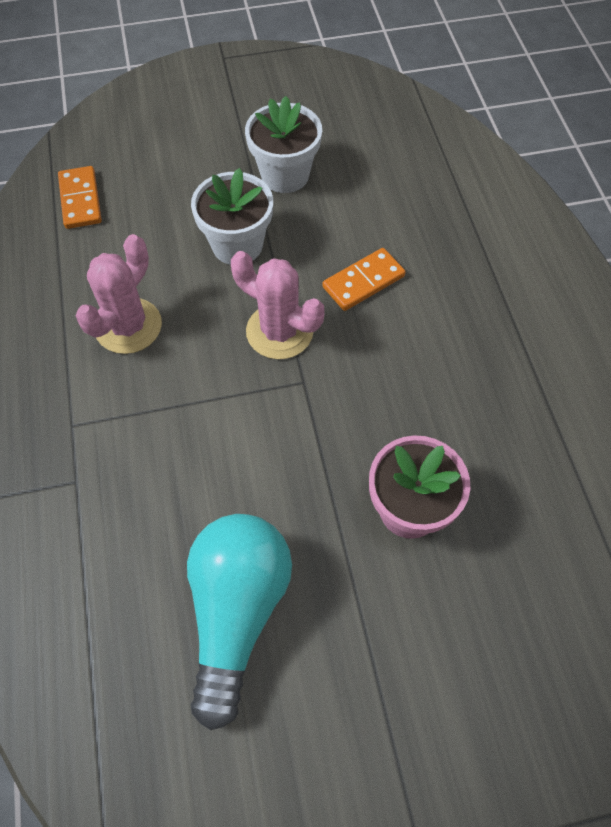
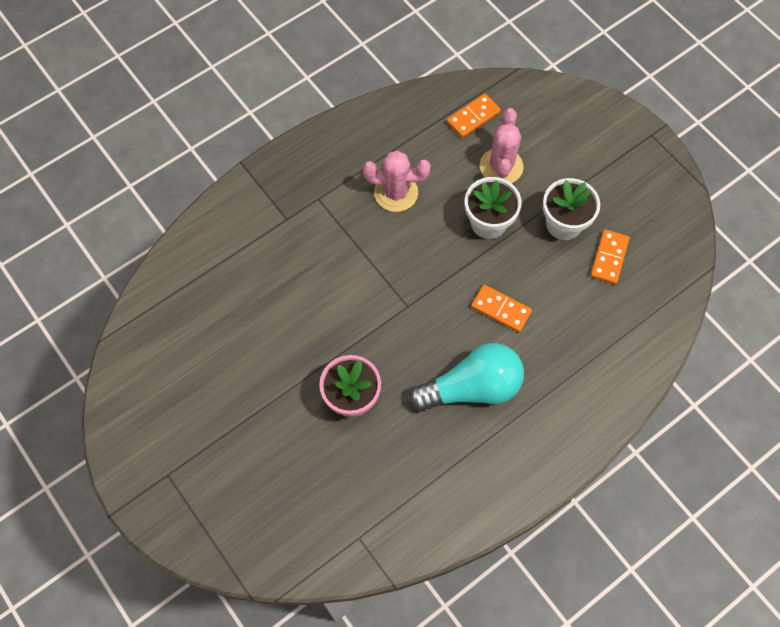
camera: 65 degrees right, 5 degrees up
(237, 611) = (252, 333): turquoise light bulb -> turquoise light bulb (471, 388)
(279, 331) = (436, 276): pink cactus -> pink cactus (501, 166)
(352, 154) = (609, 258): none -> orange domino

